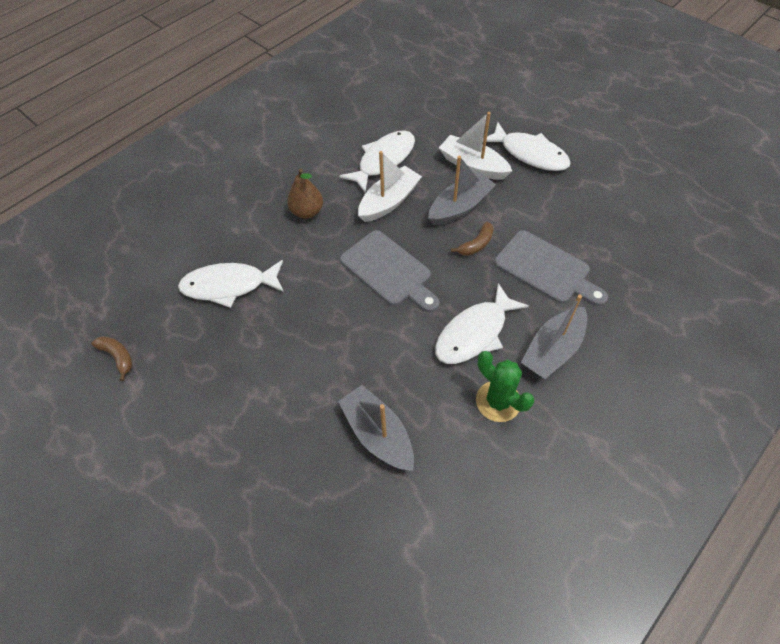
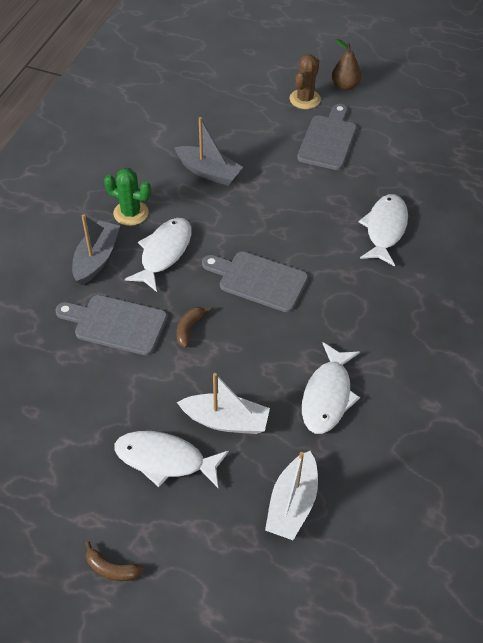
camera: 155 degrees right, 5 degrees down
(118, 357) = (423, 162): brown banana -> brown banana (111, 569)
(174, 530) = (305, 99): none -> brown cactus
(198, 434) = (328, 140): none -> grey cutting board
(229, 286) = (385, 229): white fish -> white fish turned 45 degrees counterclockwise
(307, 212) = (367, 312): brown pear -> brown pear (345, 86)
(389, 201) = (294, 347): white boat -> white boat (292, 503)
(460, 207) = (220, 364): grey boat -> none

